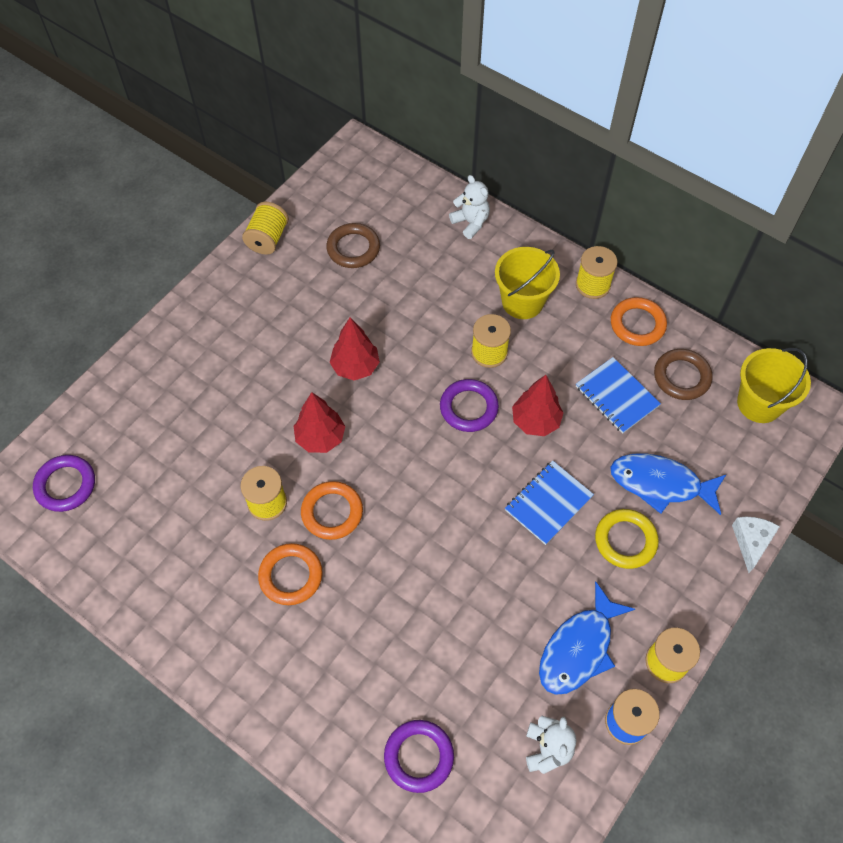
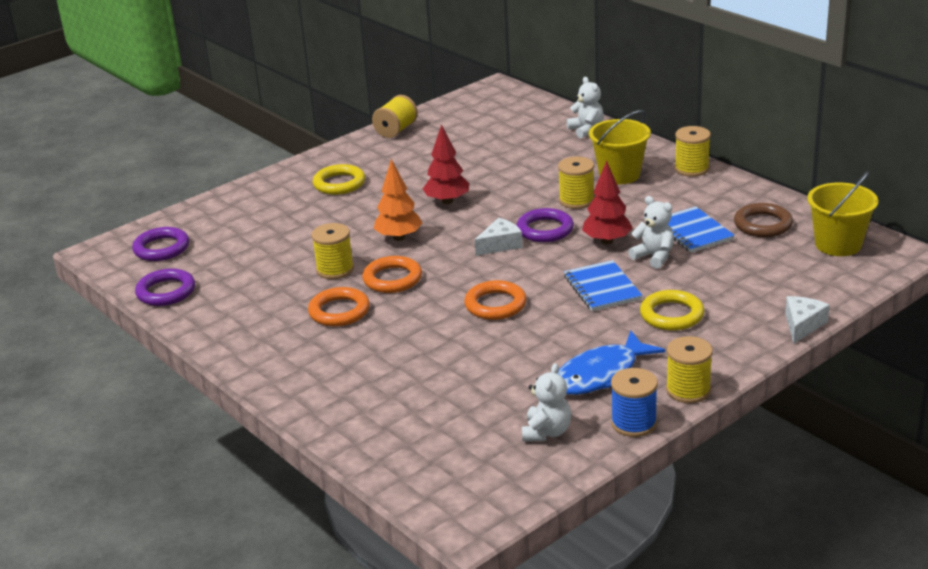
camera: 15 degrees right, 30 degrees down
(231, 345) = (339, 184): none -> yellow ring
(320, 438) = (399, 238): red tree -> orange tree
(353, 248) = (471, 139): brown ring -> none
(419, 756) = (417, 425): purple ring -> purple ring (166, 292)
(429, 439) = (500, 245): none -> white cheese
(548, 503) = (602, 288): blue notebook -> blue notebook turned 75 degrees counterclockwise
(587, 443) = (654, 257): none -> white teddy bear
(637, 324) = (728, 193): orange ring -> orange ring (495, 305)
(660, 484) = (719, 284): blue fish -> none

